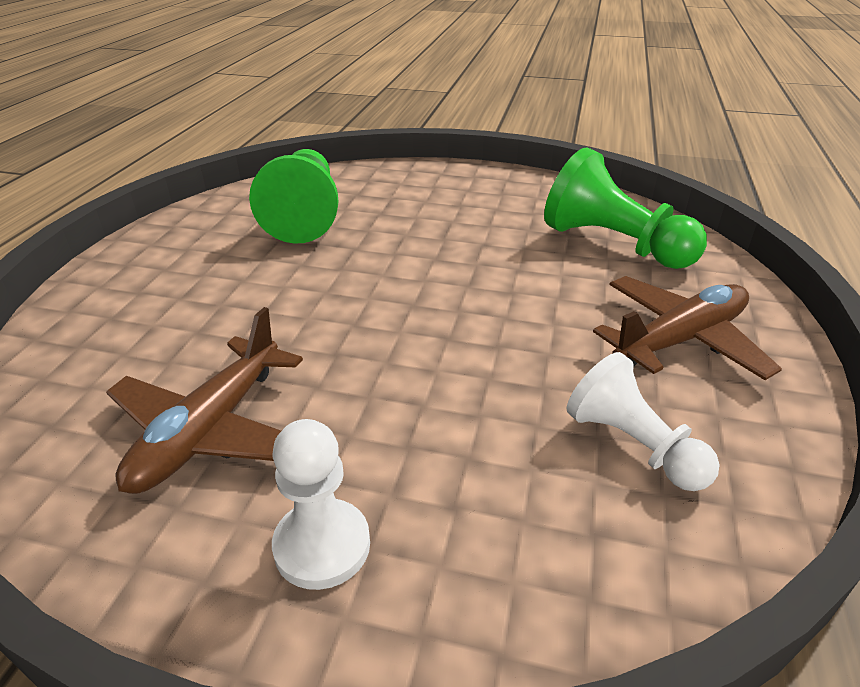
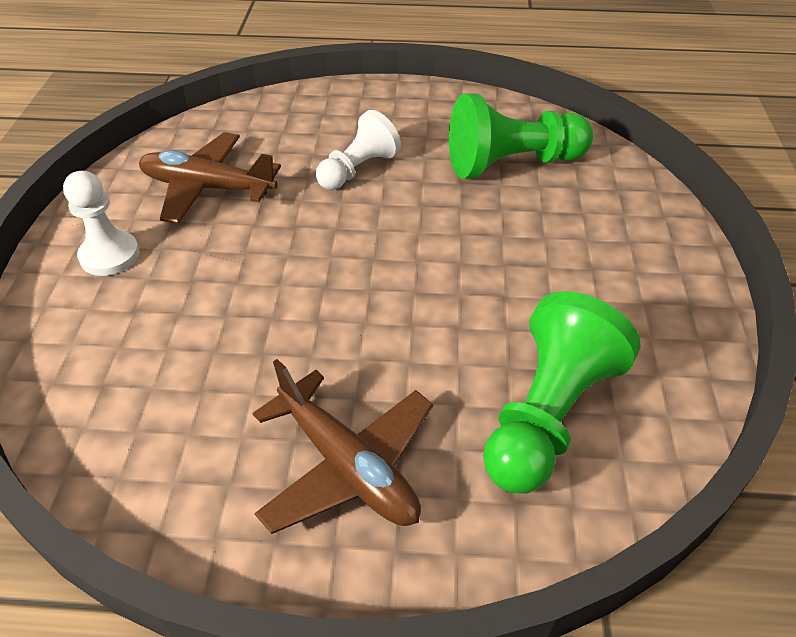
camera: 80 degrees right, 10 degrees up
(633, 445) = (189, 413): white pawn -> white pawn (358, 169)

